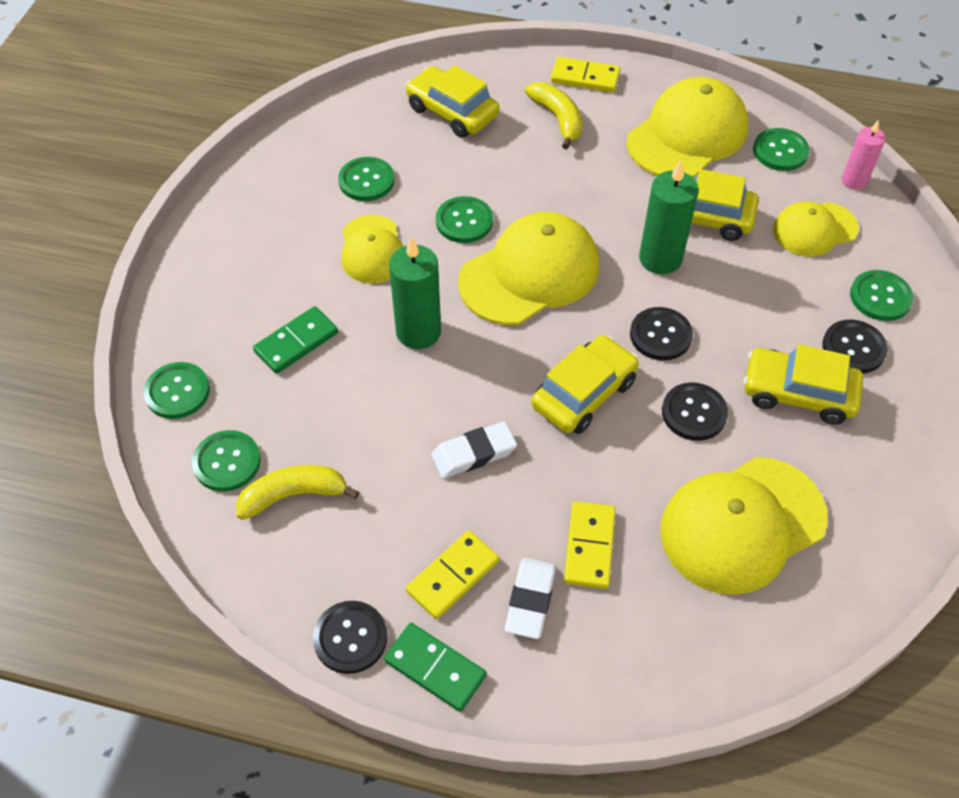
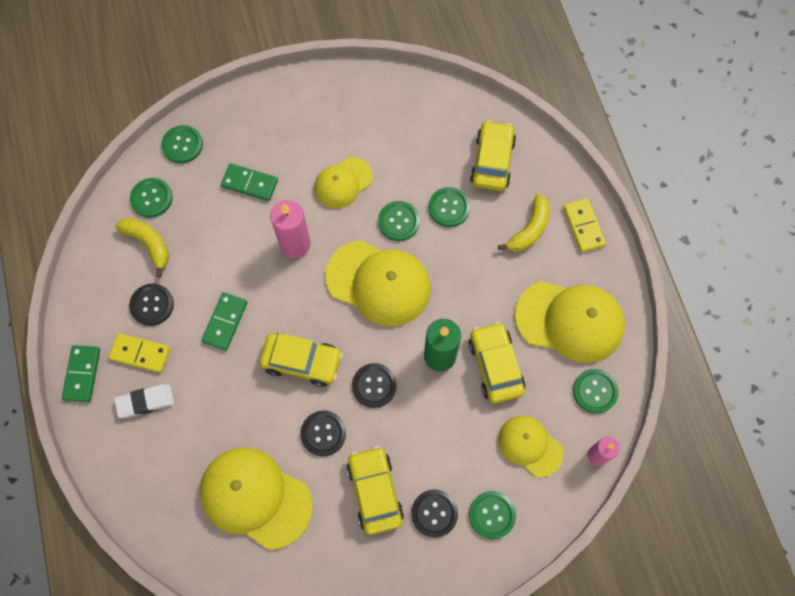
camera: 60 degrees right, 15 degrees up
(350, 638) = (79, 322): black button -> black button (152, 305)
(366, 181) = (397, 146): green button -> green button (449, 208)
(418, 332) = (295, 244): green candle -> pink candle
(474, 453) = (225, 322): white eraser -> green domino
(589, 546) = (196, 417): yellow domino -> none

